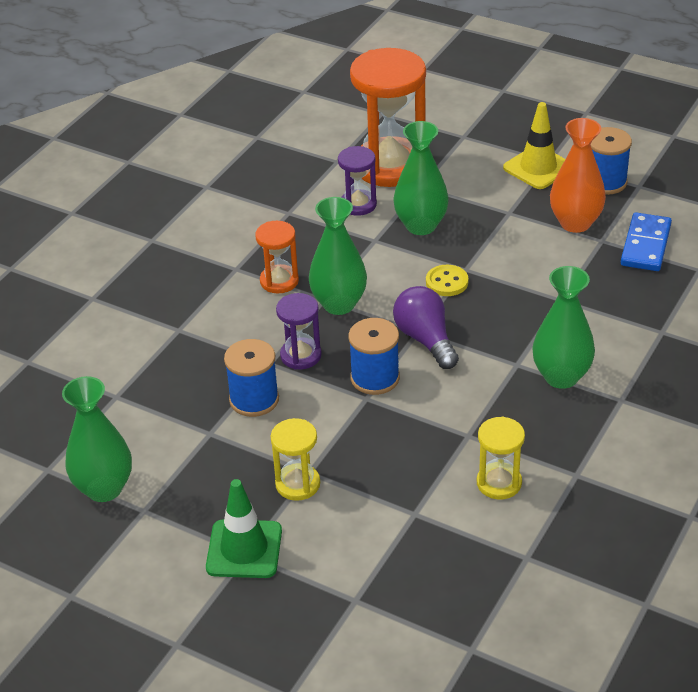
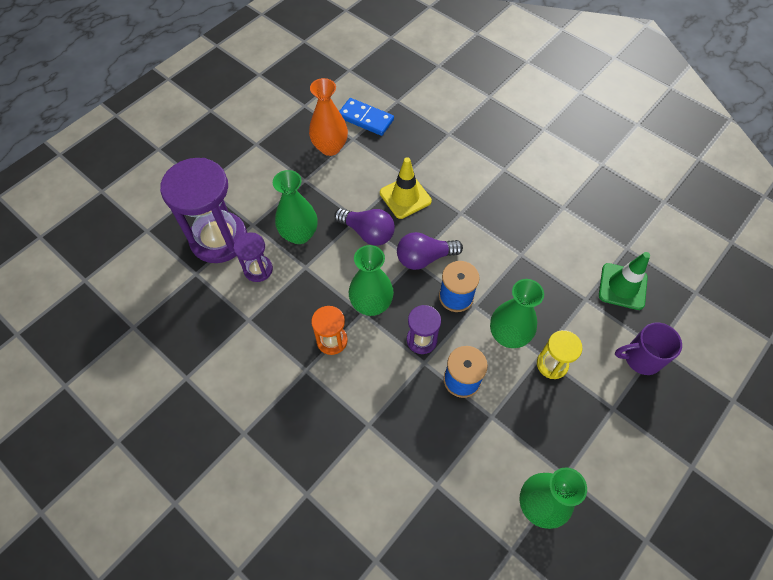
camera: 80 degrees left, 20 degrees up
(244, 549) = (609, 409): green traffic cone -> green traffic cone (622, 286)
(332, 581) = (641, 358): none -> purple mug
(390, 166) = (219, 239): orange hourglass -> purple hourglass
(447, 282) = (368, 232): yellow button -> purple light bulb
(499, 483) = (565, 247): yellow hourglass -> none
(538, 168) = (261, 152): yellow traffic cone -> yellow traffic cone (405, 197)
(561, 376) = (477, 193): green vase -> green vase (508, 335)
(605, 182) = (293, 121): blue spool -> none

